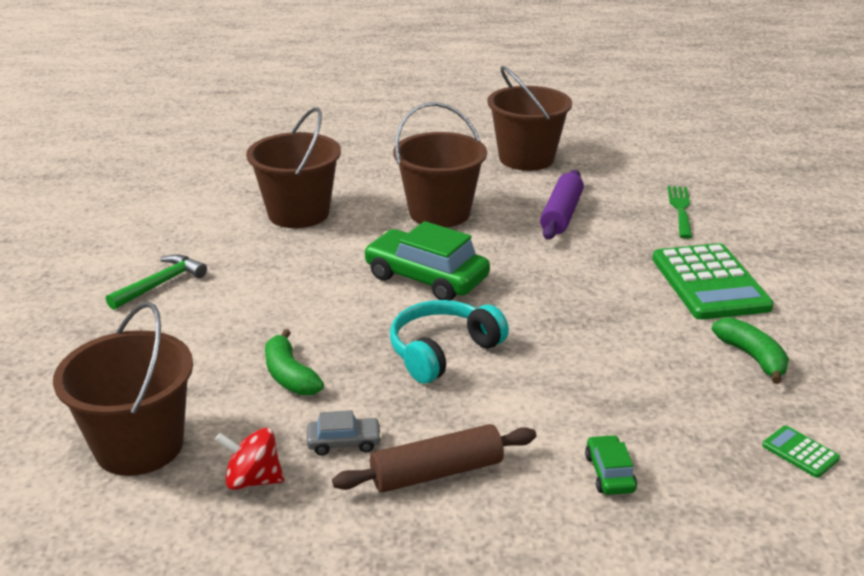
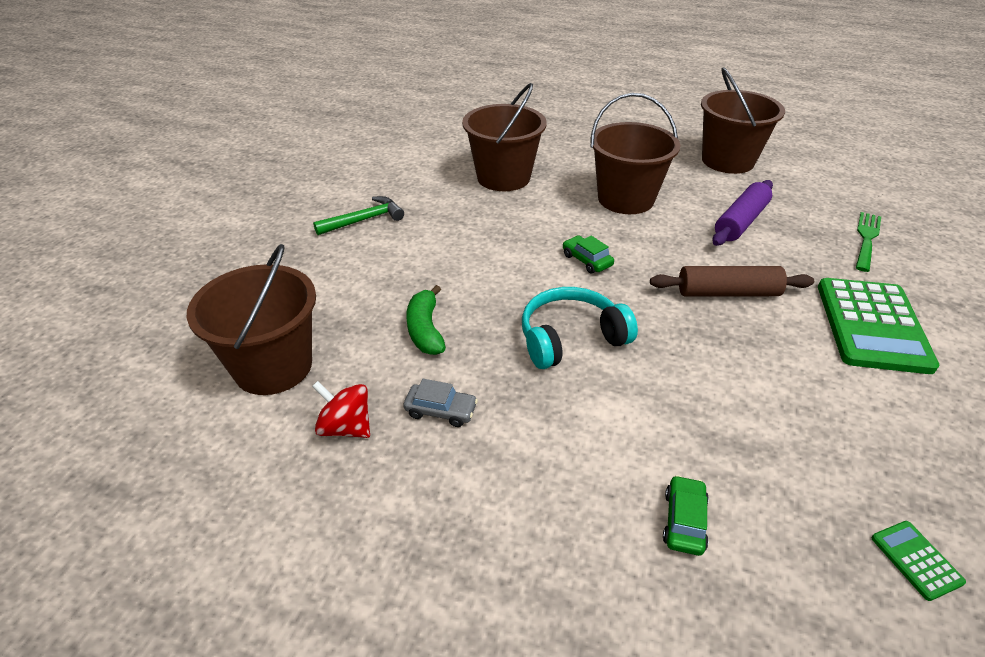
camera: 20 degrees right, 10 degrees up
(426, 278) = (586, 260): green car -> green car, size x0.48
(437, 472) = (511, 468): brown rolling pin -> brown rolling pin (728, 293)
(752, 357) = (893, 423): green banana -> none

